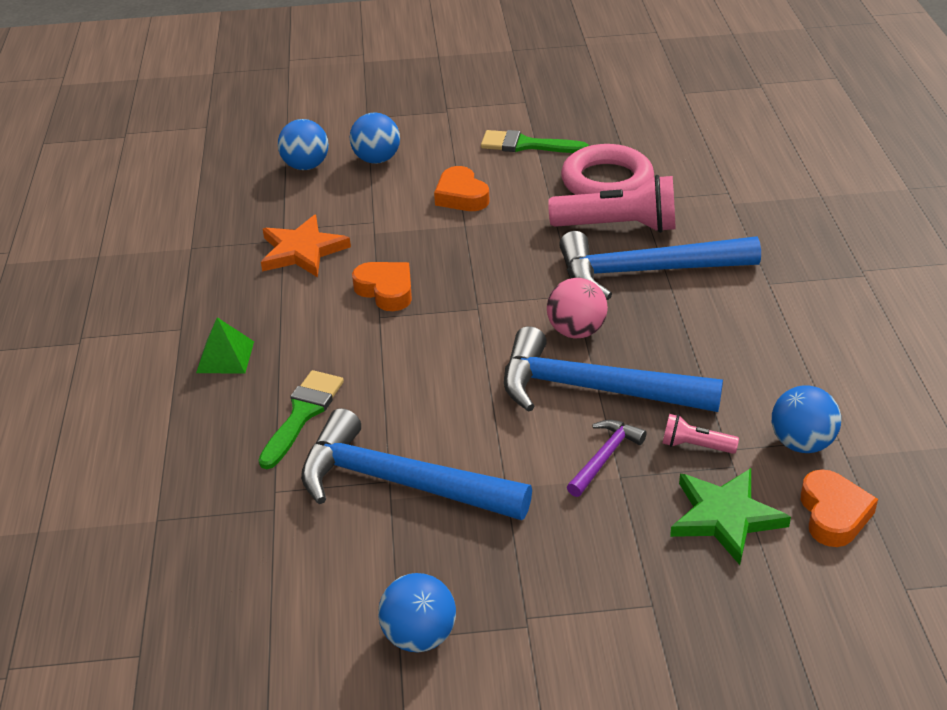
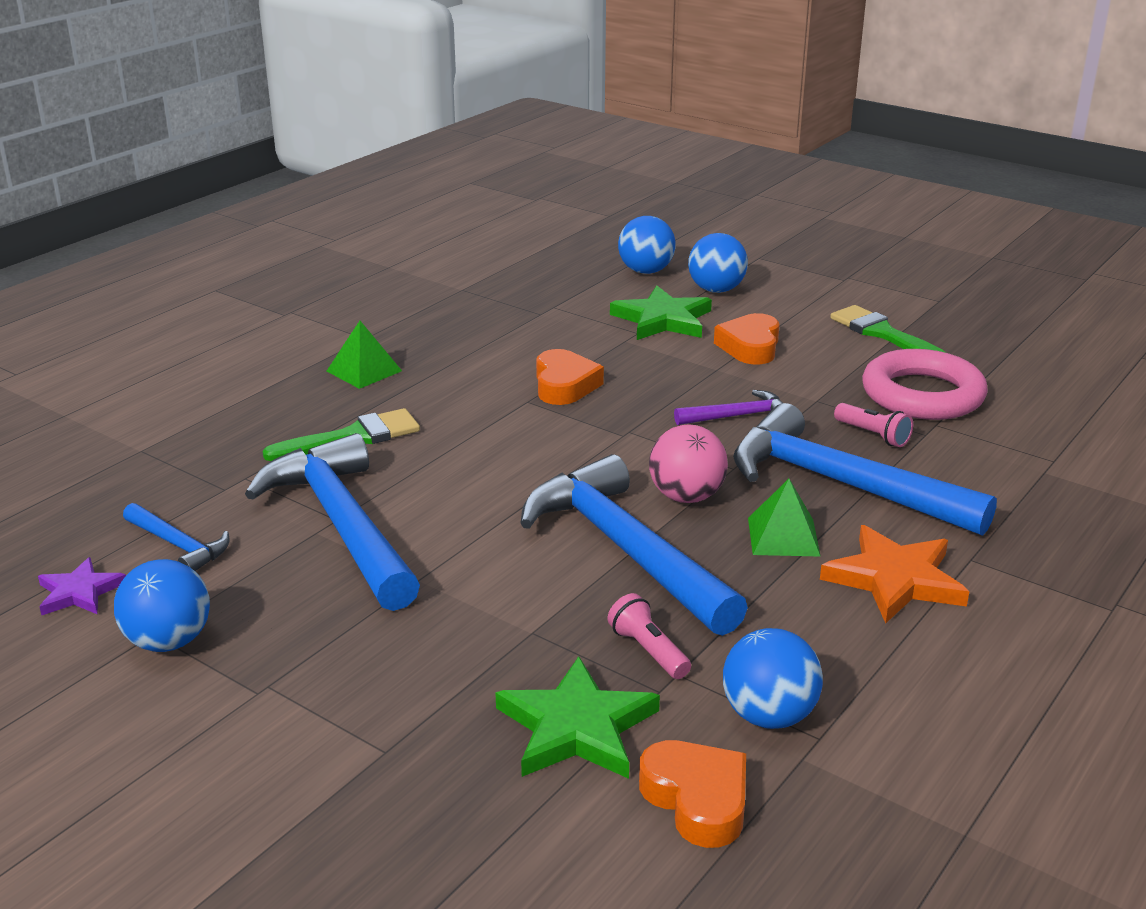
camera: 40 degrees right, 10 degrees down
(299, 648) = (79, 592): none -> purple star
(302, 251) = (543, 327): orange star -> orange star (894, 579)
(312, 570) = (178, 545): none -> blue hammer
(375, 202) = (662, 319): none -> green star
(604, 457) = (543, 608): purple hammer -> purple hammer (737, 416)
(618, 226) = (873, 435): pink flashlight -> pink flashlight, size x0.48
(663, 326) = (783, 536): none -> green pyramid
(833, 514) = (697, 799): orange heart -> orange heart turned 75 degrees counterclockwise

